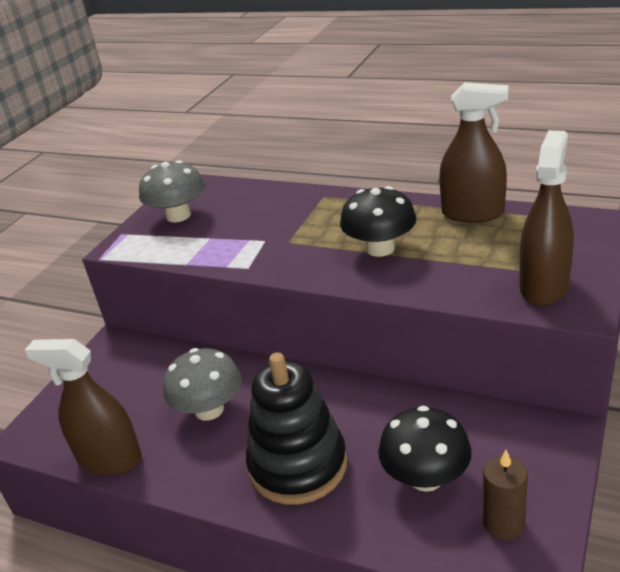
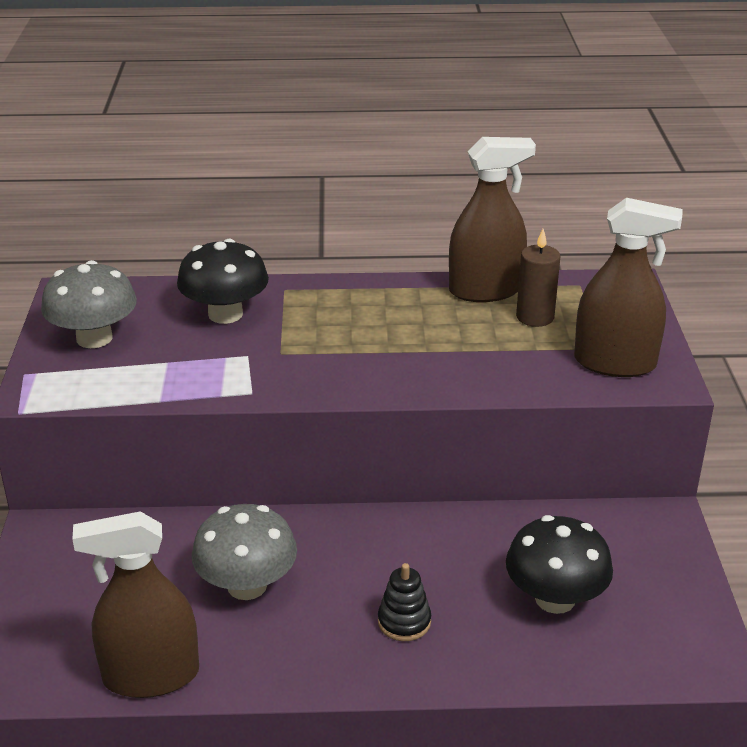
camera: 30 degrees left, 0 degrees up
(298, 465) = (404, 622): black stacking toy -> black stacking toy, size x0.43
(380, 248) = (405, 346): black mushroom -> black mushroom (225, 314)
(503, 523) = (659, 623): brown candle -> brown candle (535, 317)
(544, 287) = (614, 363): brown spray bottle -> brown spray bottle turned 105 degrees clockwise

